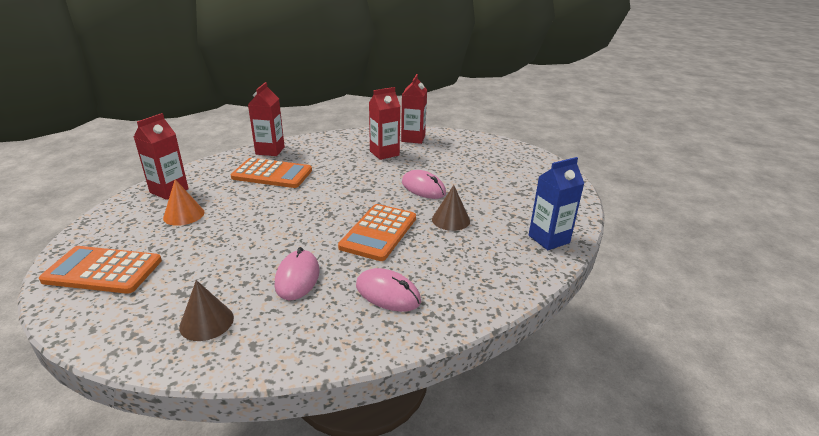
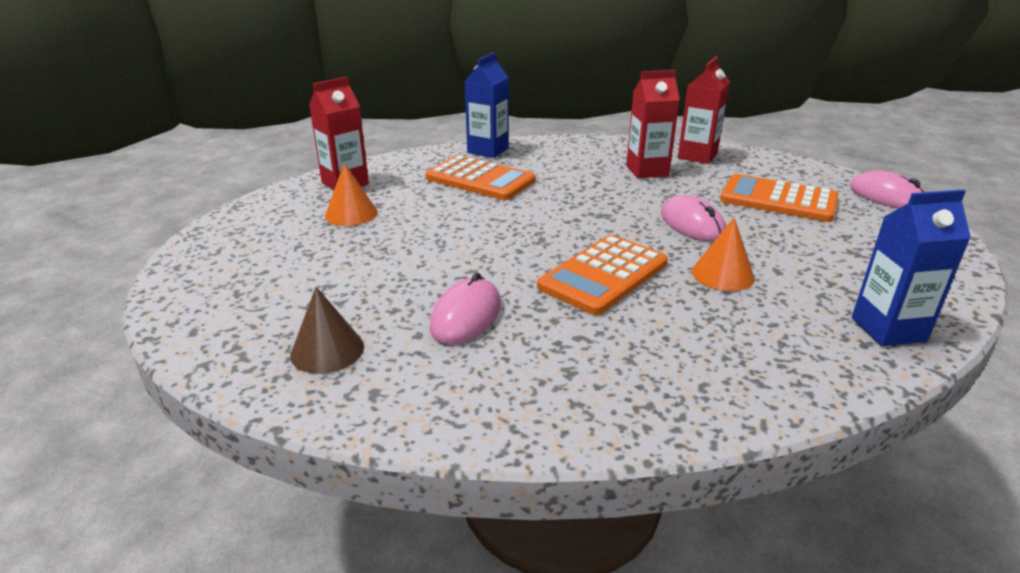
camera: 20 degrees right, 0 degrees up
(103, 271) = (233, 265): orange calculator -> orange calculator (778, 200)
(270, 151) = (488, 150): red carton -> blue carton
(387, 293) = (589, 362): pink mouse -> pink mouse (887, 196)
(451, 220) = (722, 274): brown cone -> orange cone

